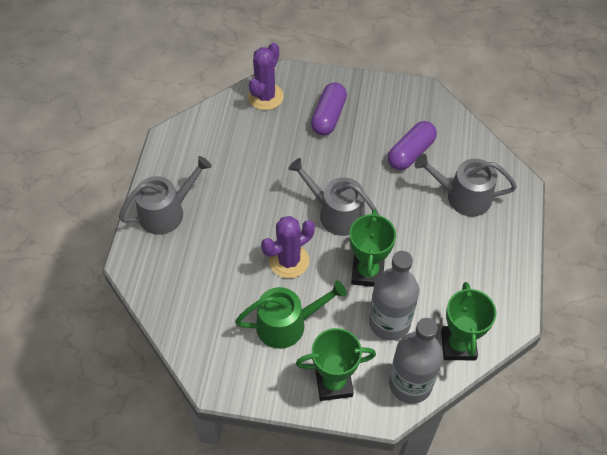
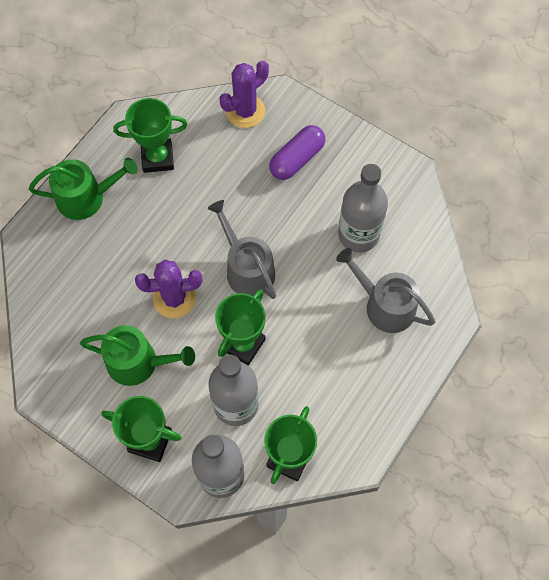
camera: 25 degrees right, 10 degrees up
(166, 212) = (86, 197): grey watering can -> green watering can
(212, 158) = (157, 158): none -> green trophy
(411, 153) = (358, 234): purple capsule -> grey bottle

